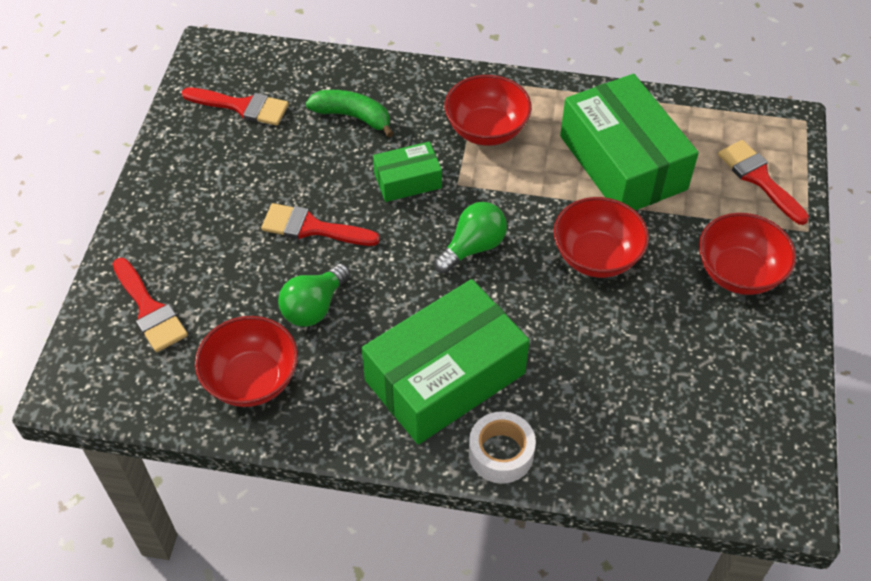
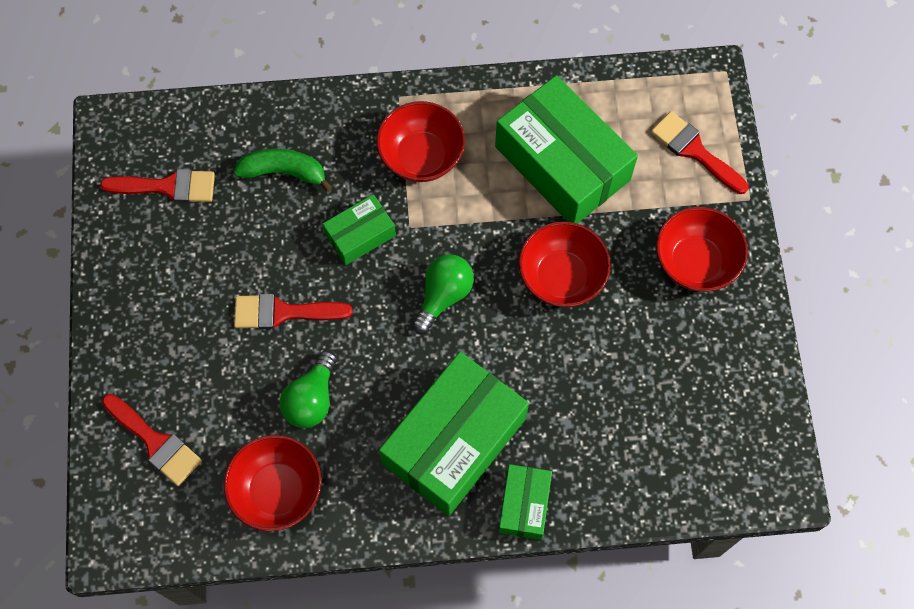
camera: 15 degrees left, 15 degrees up
(501, 453) = (524, 505): white tape -> green box

